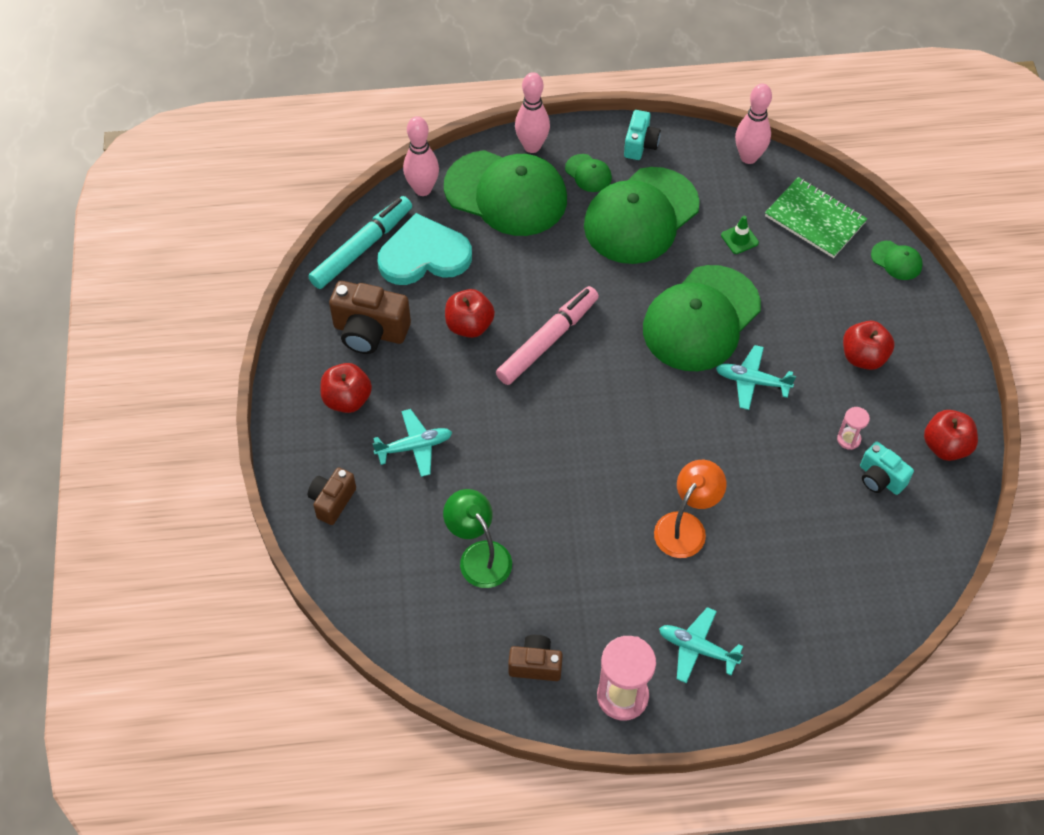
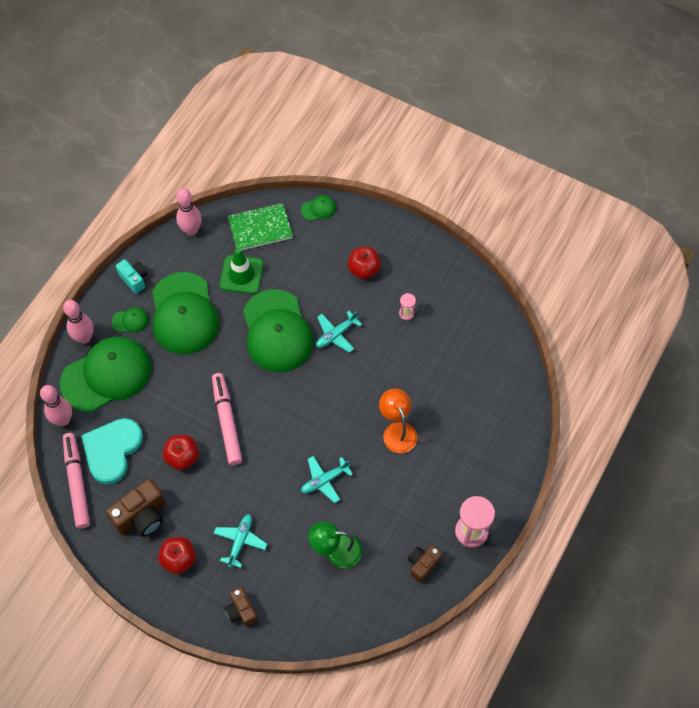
camera: 55 degrees left, 5 degrees up
(361, 248) = (77, 483): turquoise marker -> pink marker
(697, 648) = (471, 475): turquoise plane -> turquoise plane (324, 480)
(739, 239) = (241, 274): green traffic cone -> green traffic cone, size x1.93
(880, 478) = (440, 316): turquoise camera -> none
(945, 446) = (445, 271): red apple -> none

